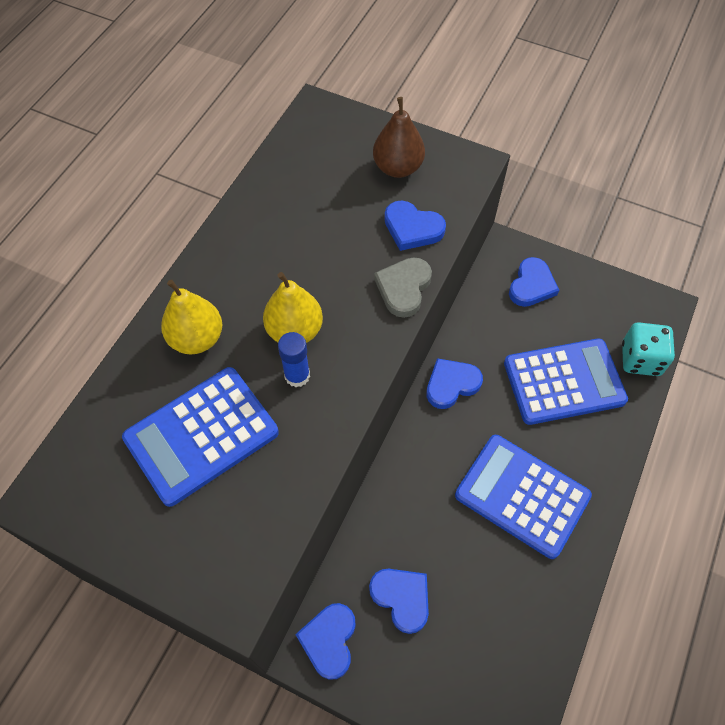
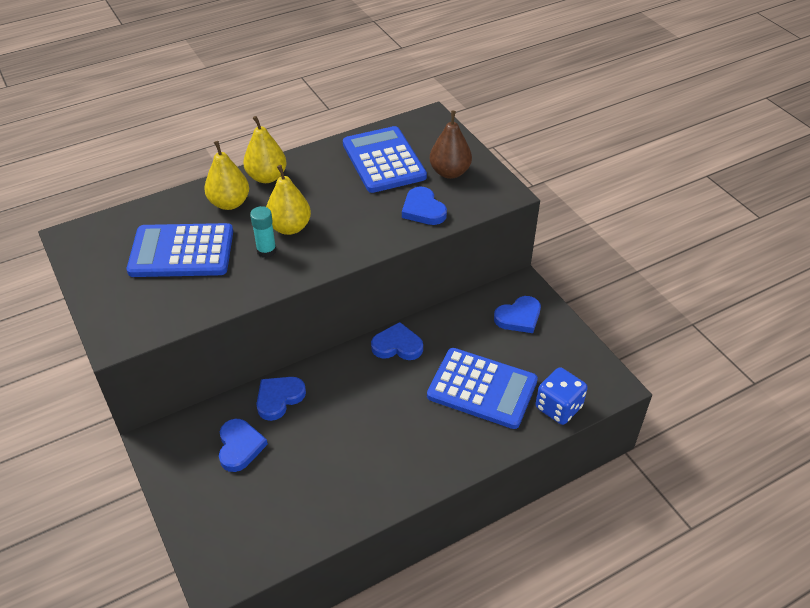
camera: 35 degrees right, 15 degrees down
(208, 280) = (267, 177): none -> yellow pear
(297, 375) = (266, 251): blue glue stick -> turquoise glue stick
(329, 640) = (173, 441): blue heart -> blue heart (279, 398)
(403, 288) = (381, 239): grey heart -> none
(522, 496) = (380, 438): blue calculator -> blue calculator (383, 160)
(640, 359) = (558, 407): turquoise dice -> blue dice

